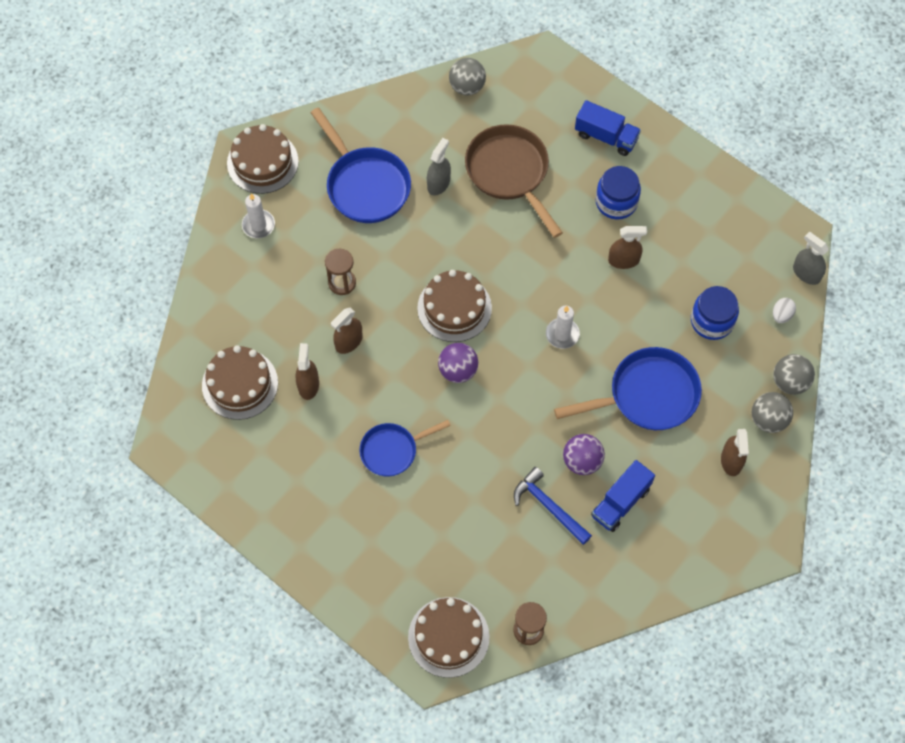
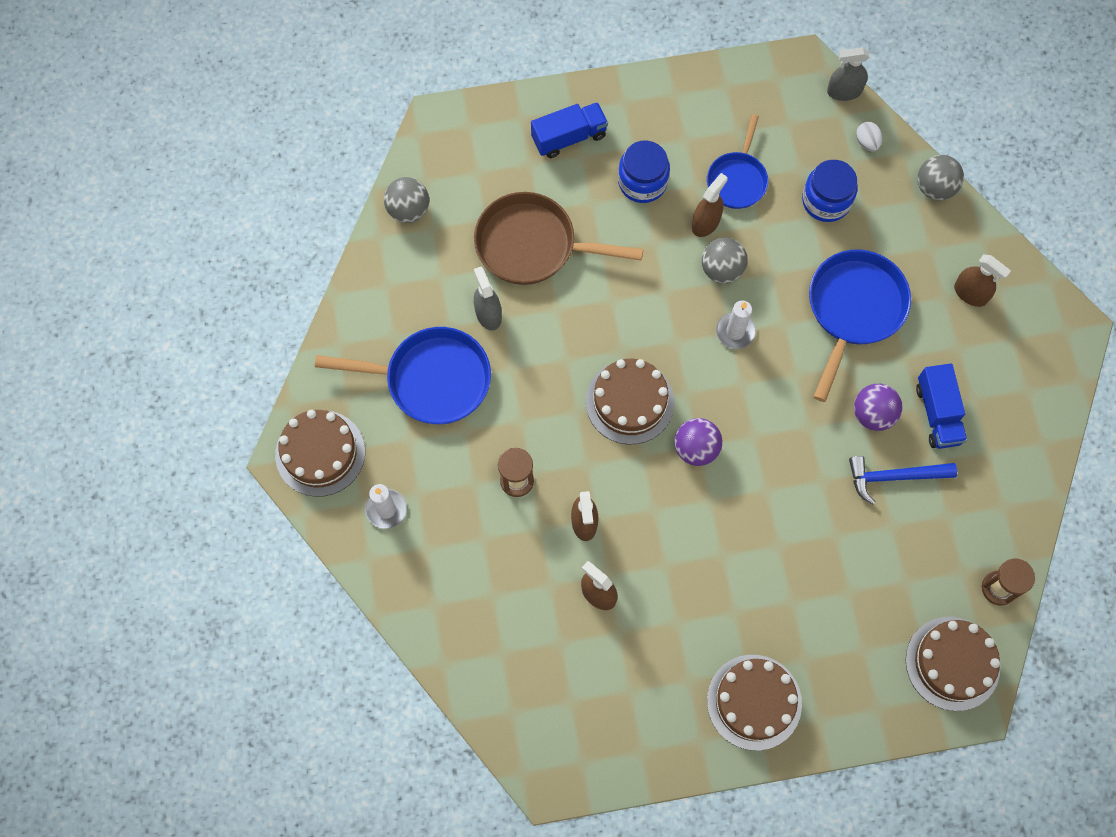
camera: 50 degrees left, 5 degrees up
(240, 384) = (543, 657): brown cake -> brown cake (754, 702)
(392, 450) = (729, 570): blue pan -> blue pan (737, 179)
(768, 420) = (956, 233): grey ball -> grey ball (722, 270)

